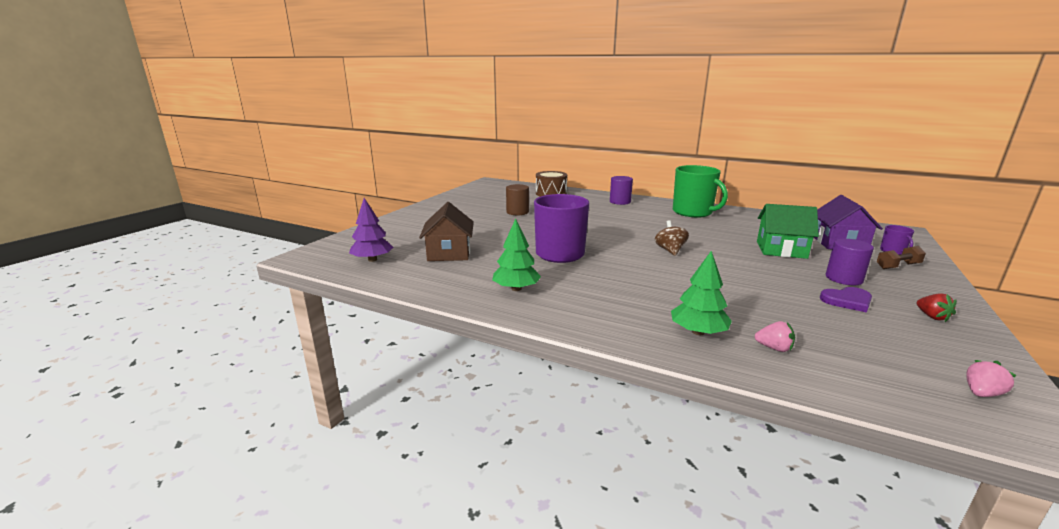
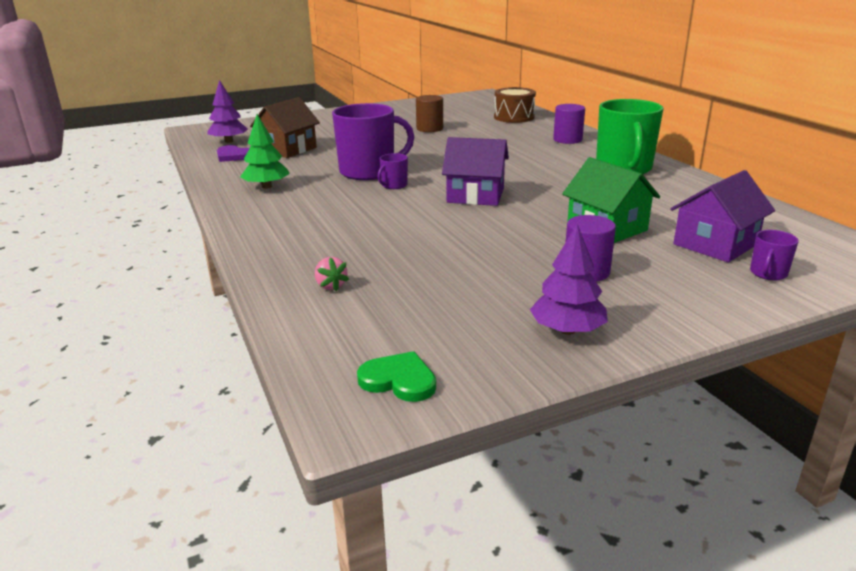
camera: 40 degrees right, 5 degrees up
(605, 258) = (394, 185): none -> purple mug
(670, 250) = (475, 195): brown spinning top -> purple house
(698, 332) = (308, 255): green tree -> none
(847, 301) = (518, 287): purple heart -> purple heart (233, 156)
(898, 266) = (710, 286): brown dumbbell -> none
(932, 317) = (567, 330): red strawberry -> purple tree
(981, 393) = (399, 380): pink strawberry -> green heart

